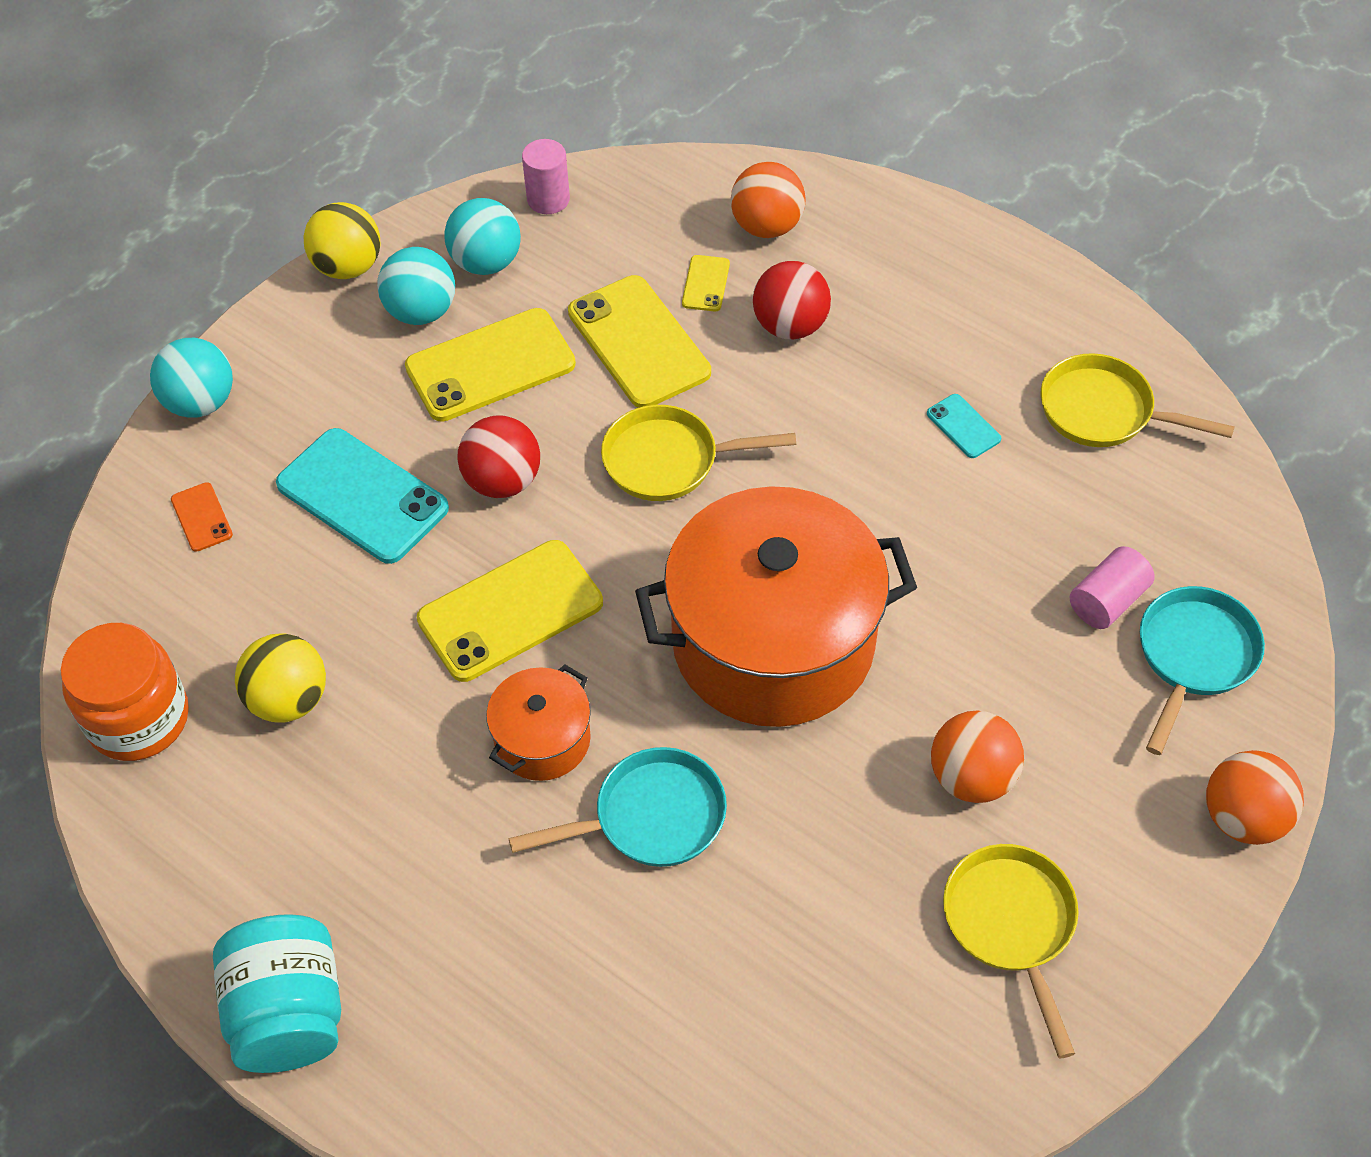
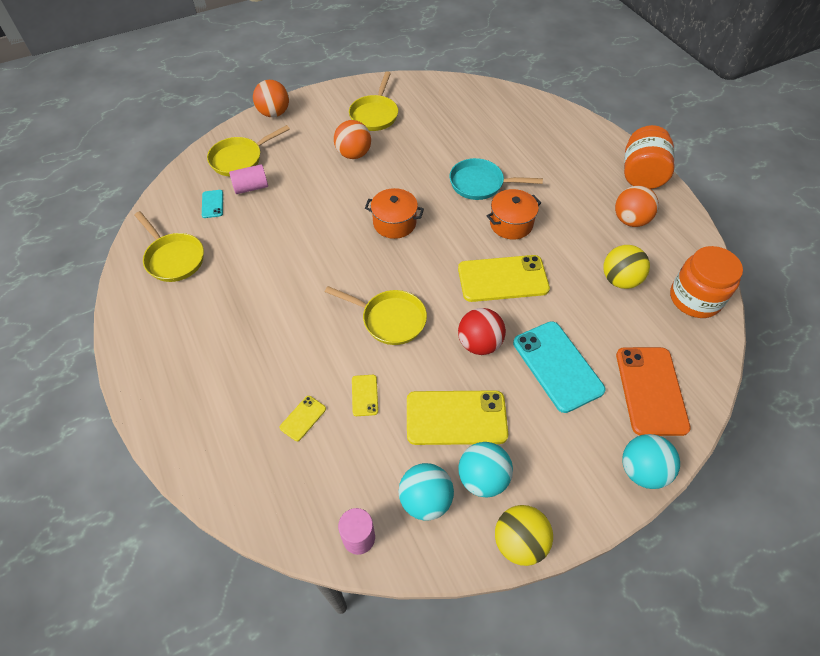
camera: 155 degrees left, 0 degrees up
(201, 517) = (651, 390): orange phone -> orange phone, size x2.18
(289, 1013) = (641, 175): turquoise jar -> orange jar
(639, 342) = (364, 395): yellow phone -> yellow phone, size x0.46
(767, 226) = (239, 444): orange ball -> orange ball (630, 220)
(773, 642) = (394, 223): orange pot -> orange pot, size x0.46
(790, 326) = (277, 368): red ball -> none
(963, 426) = (240, 278): turquoise phone -> turquoise phone (212, 204)
(1193, 656) = (240, 159): turquoise pan -> yellow pan

